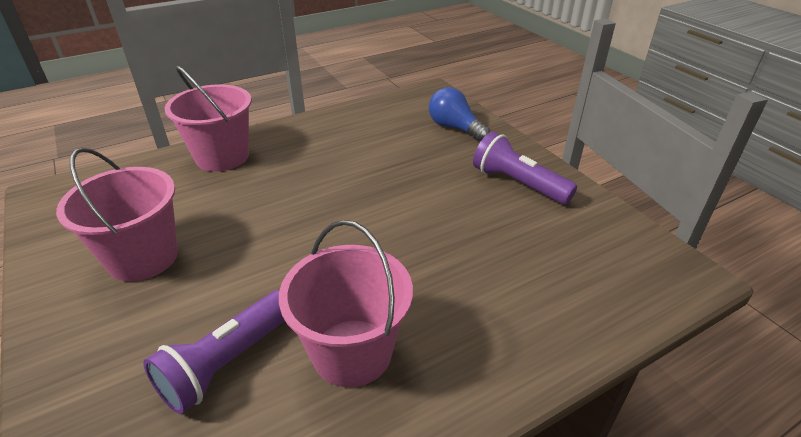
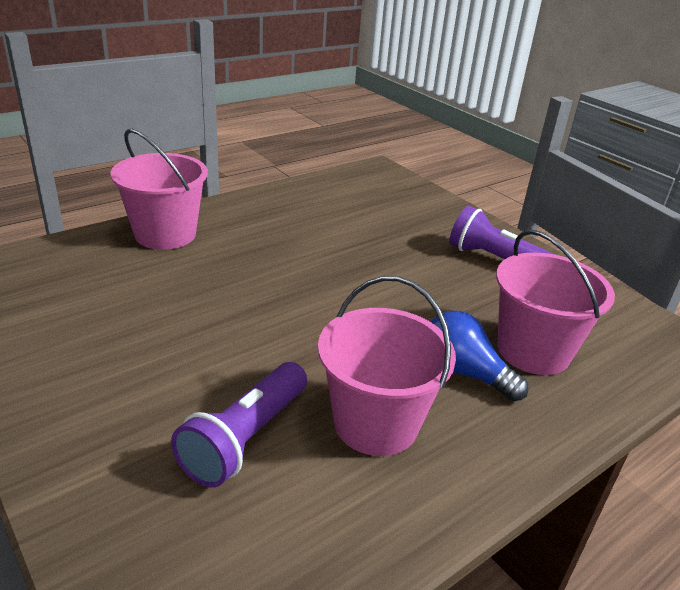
camera: 10 degrees left, 5 degrees down
(143, 257) = (110, 338): pink bucket -> pink bucket (533, 351)
(454, 128) = (414, 206): blue light bulb -> blue light bulb (464, 372)

